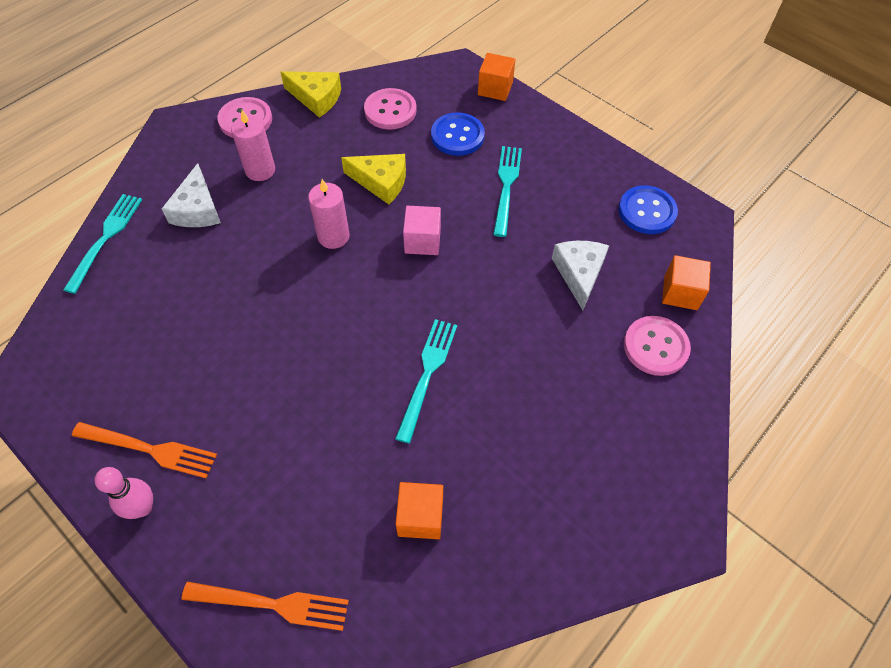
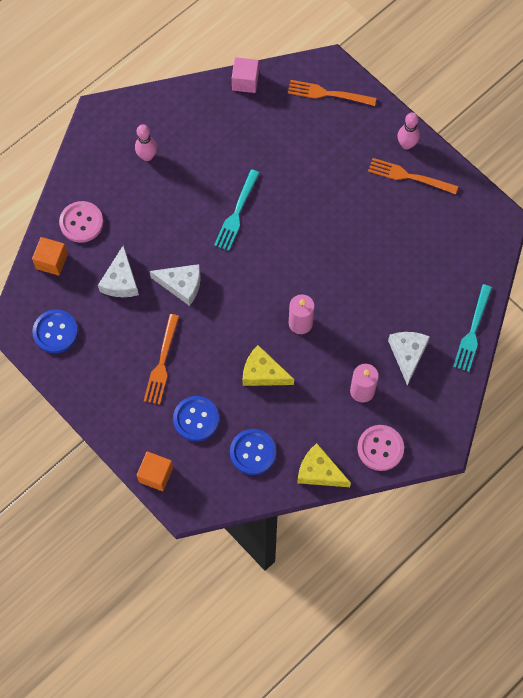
camera: 175 degrees left, 10 degrees up
(390, 110) = (253, 452): pink button -> blue button
(420, 517) = (246, 130): orange cube -> none
(422, 241) = (233, 315): pink cube -> pink cube (245, 81)
(495, 273) = (181, 285): none -> white cheese
(506, 186) = (162, 363): turquoise fork -> orange fork
(581, 458) = (147, 156): none -> pink bowling pin

